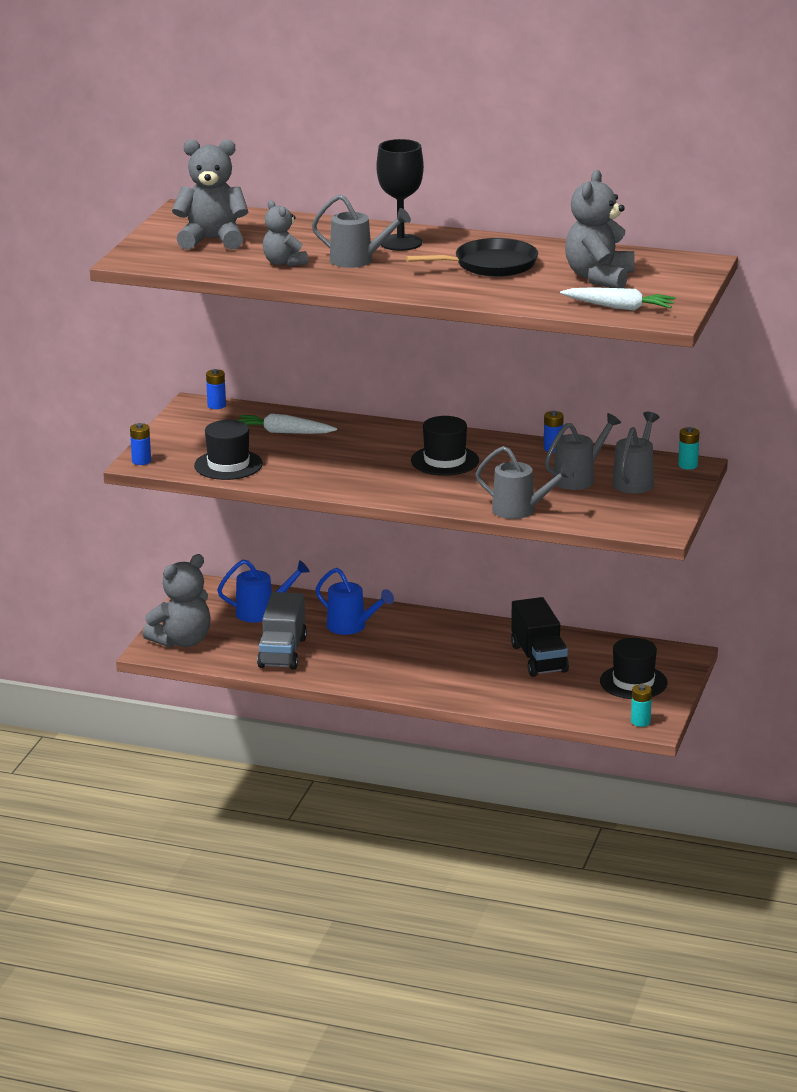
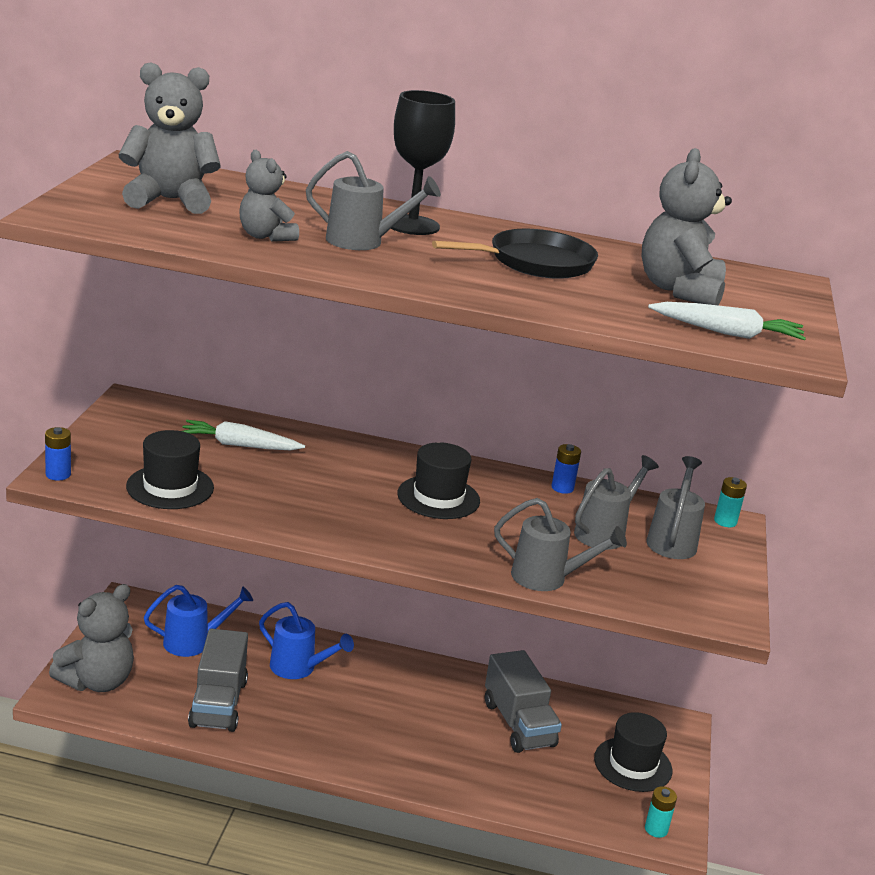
camera: 10 degrees left, 0 degrees up
(216, 405) = (157, 404): blue battery -> none
(539, 658) = (518, 724): black truck -> grey truck

